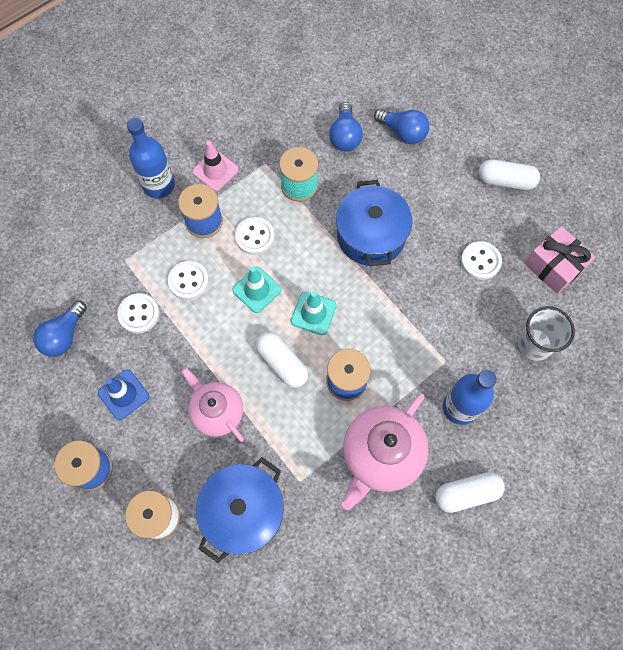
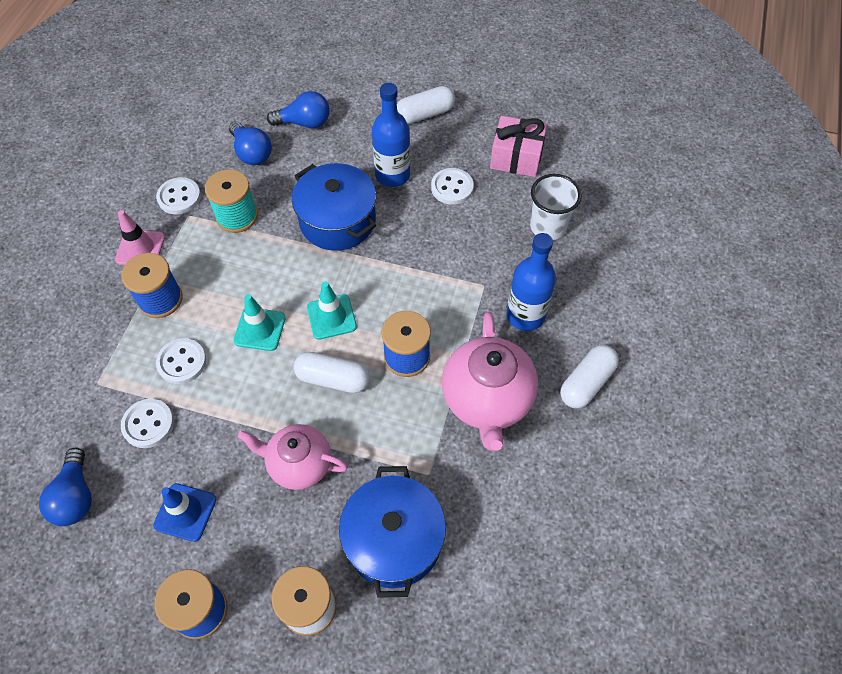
camera: 35 degrees left, 10 degrees down
(159, 185) = (87, 293): blue bottle -> blue bottle (392, 175)
(254, 236) = (223, 284): white button -> white button (179, 197)

